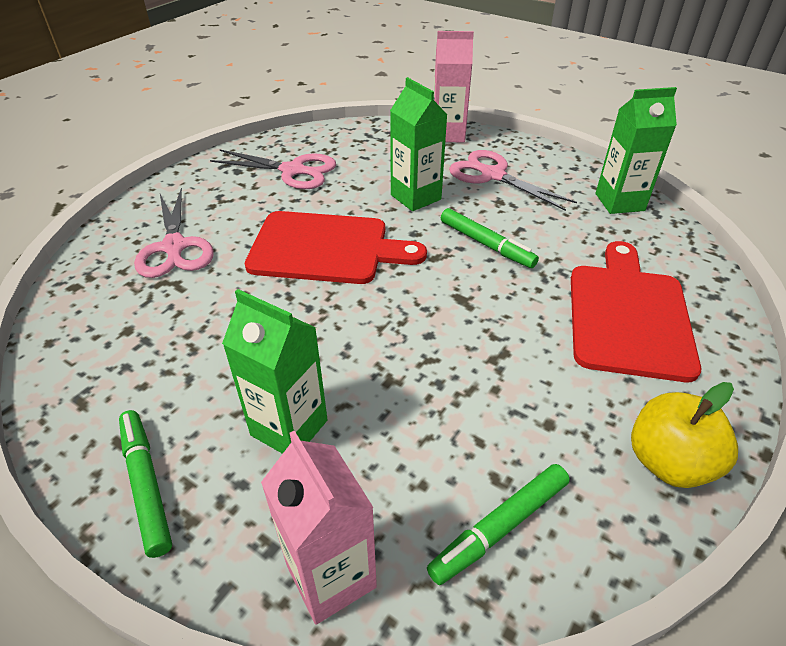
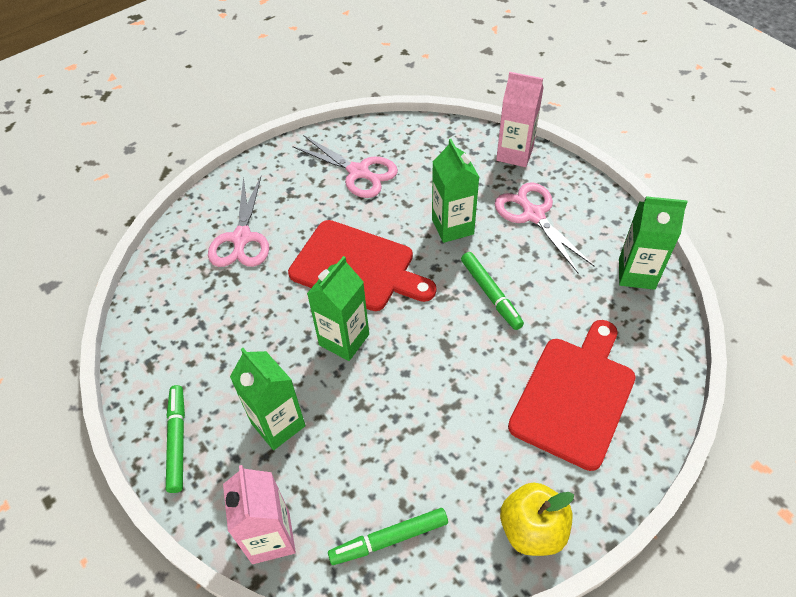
camera: 20 degrees right, 10 degrees up
(340, 318) = (344, 340): none -> green carton

